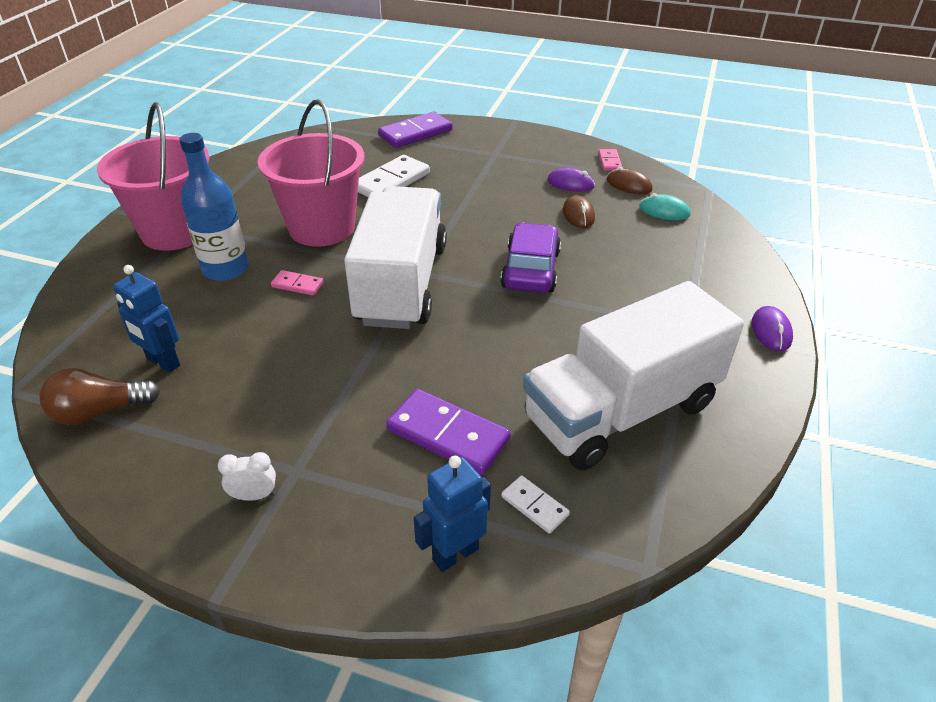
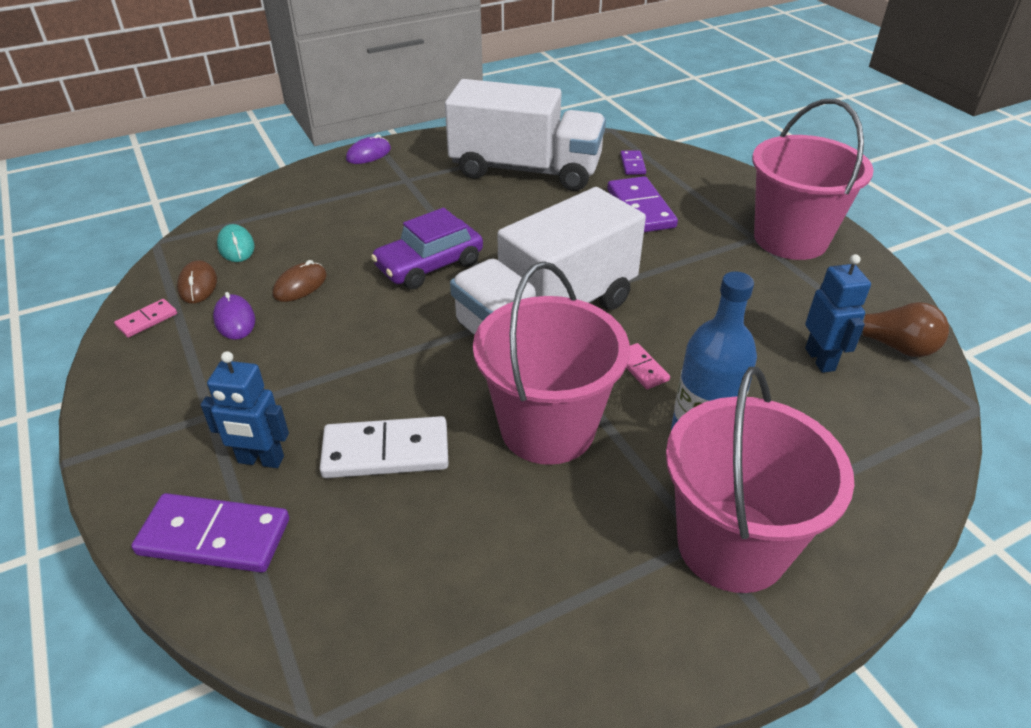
camera: 135 degrees left, 0 degrees up
(254, 495) = (790, 239): white clock -> pink bucket
(455, 554) = (695, 170): blue robot -> blue robot (260, 460)
(534, 506) = (632, 164): white domino -> purple domino

